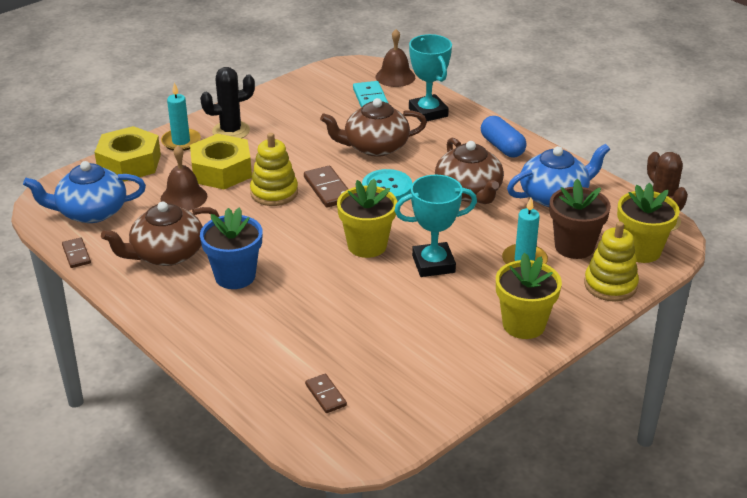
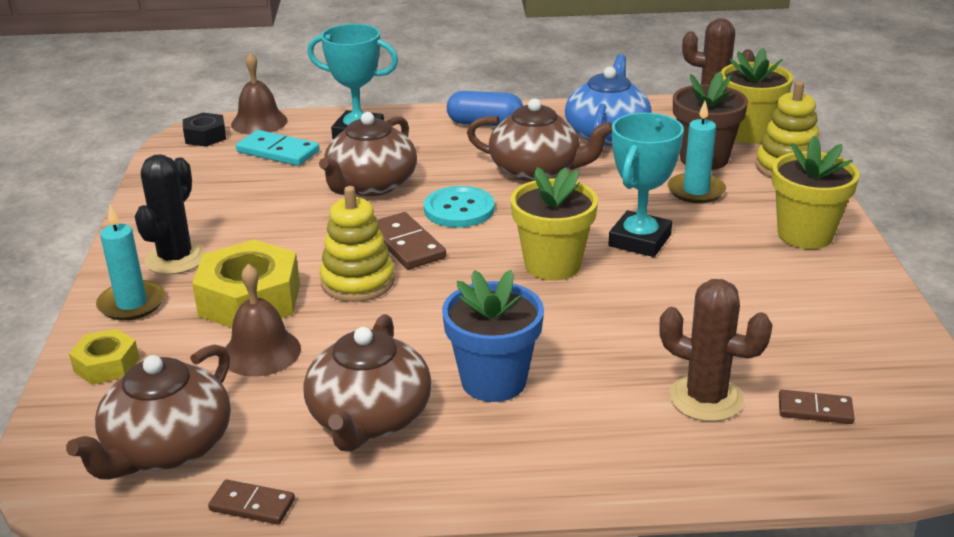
camera: 50 degrees left, 5 degrees down
(91, 212) = (167, 448): blue teapot -> brown teapot
(129, 163) = (106, 365): yellow nut -> yellow nut, size x0.55
(294, 352) = (706, 399): none -> brown cactus
(328, 189) = (406, 244): brown domino -> brown domino turned 45 degrees clockwise
(356, 71) = (205, 136): none -> black nut

